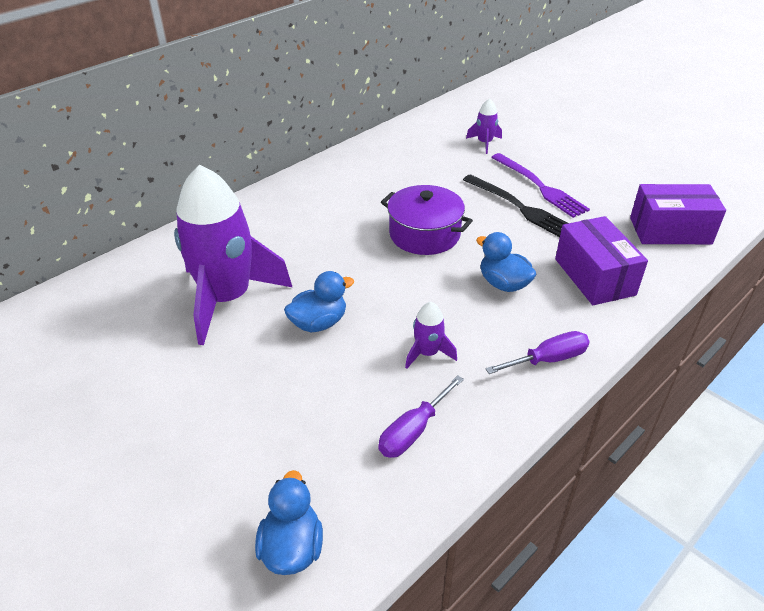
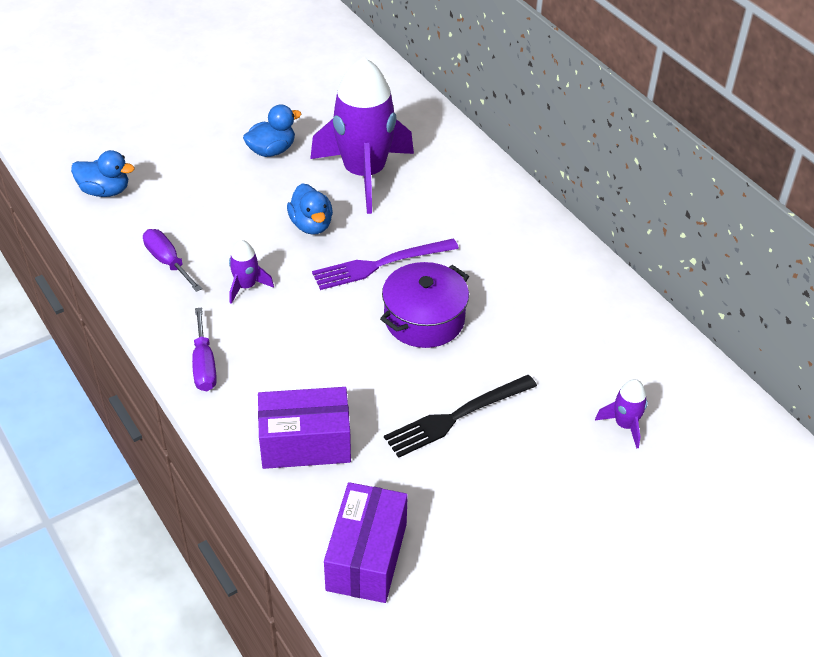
camera: 100 degrees right, 5 degrees up
(503, 284) = (320, 362): blue duck -> blue duck (272, 150)
(540, 187) = (499, 452): purple fork -> purple fork (380, 264)

